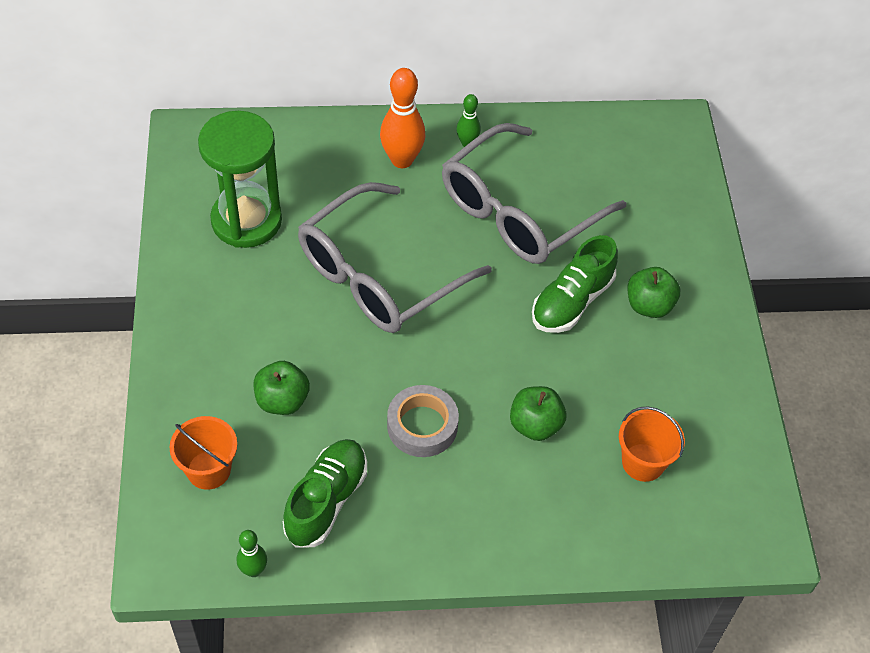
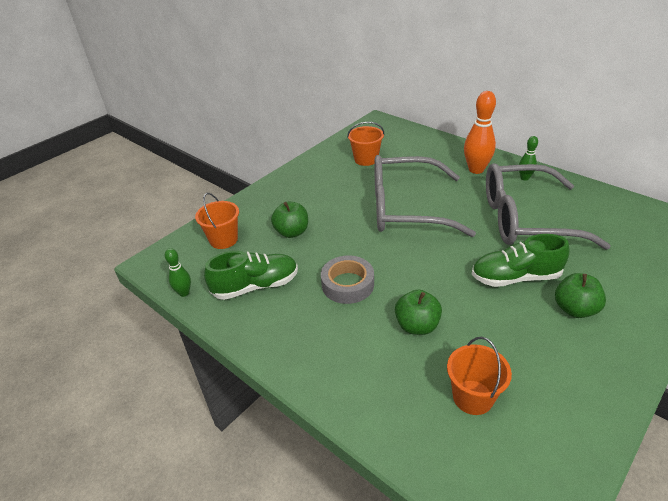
camera: 50 degrees right, 15 degrees down
(246, 220) = (366, 159): green hourglass -> orange bucket

